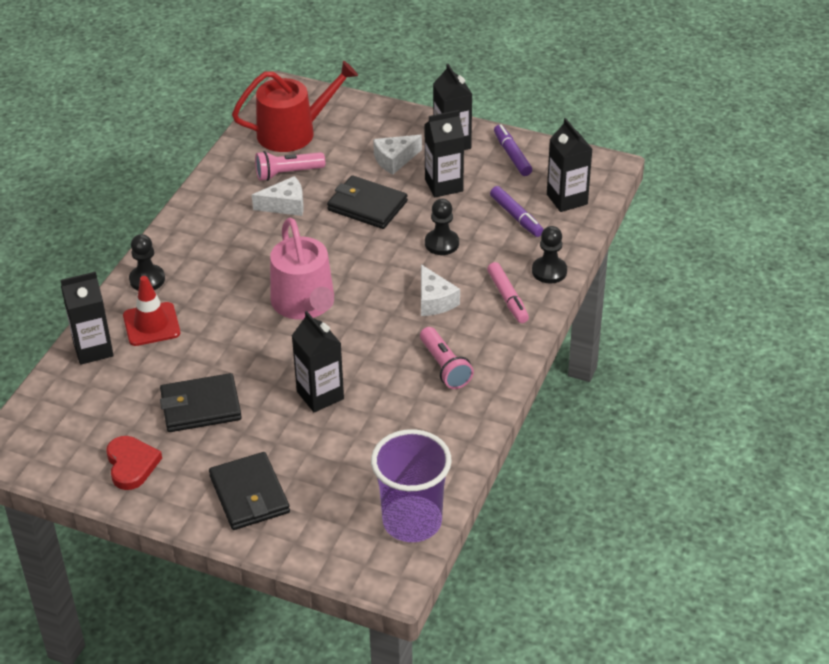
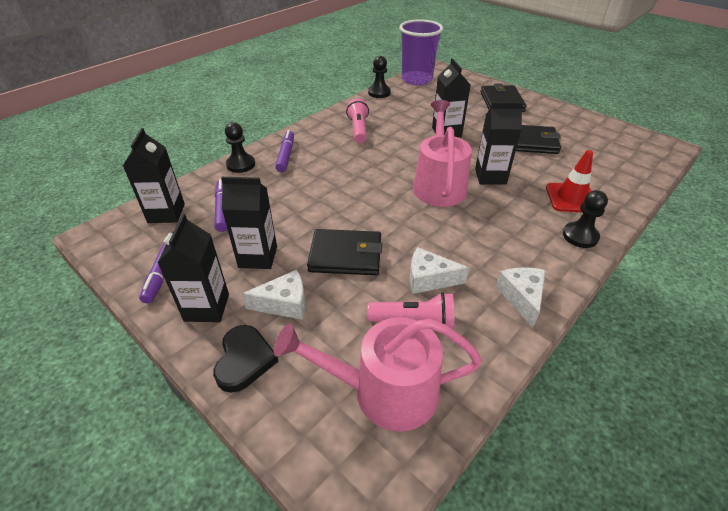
camera: 160 degrees left, 0 degrees up
(93, 349) = (619, 191): black carton -> black carton (490, 176)
(131, 464) = (575, 125): red heart -> none
(293, 132) = (384, 391): red watering can -> pink watering can
(367, 206) = (346, 255): black wallet -> black wallet turned 45 degrees counterclockwise
(397, 124) = (244, 360): none -> black heart
(434, 301) = (339, 165): white cheese -> white cheese (522, 297)
(442, 243) = (302, 203): black pawn -> black pawn (379, 93)
(507, 298) = (286, 155): pink marker -> purple marker

